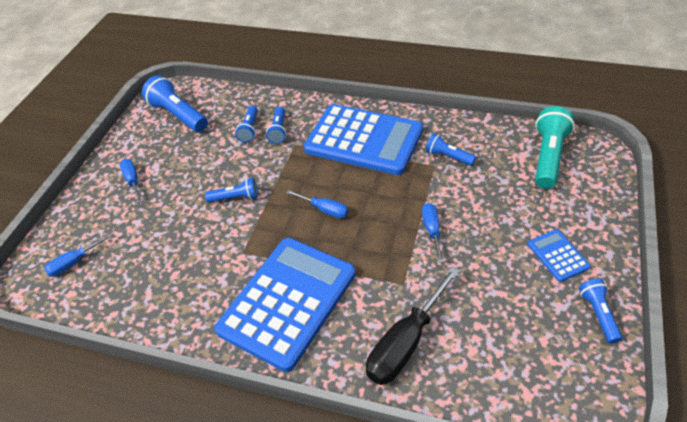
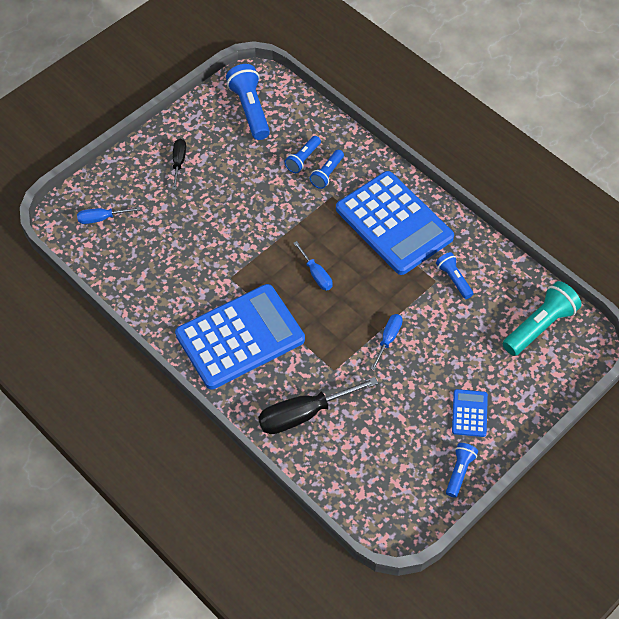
camera: 25 degrees right, 10 degrees up
(133, 181) = (179, 162): blue screwdriver -> black screwdriver
(236, 198) = (252, 224): blue flashlight -> none

